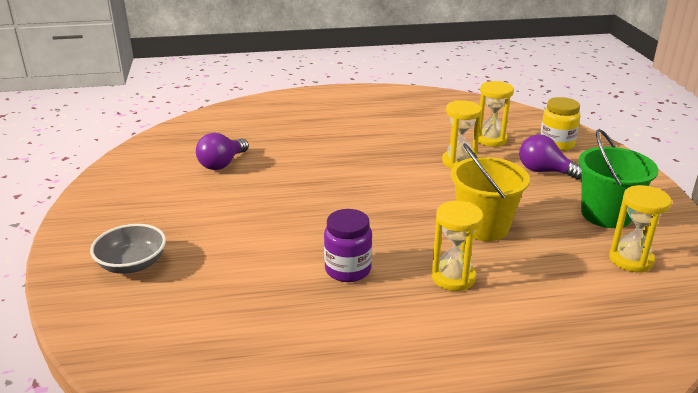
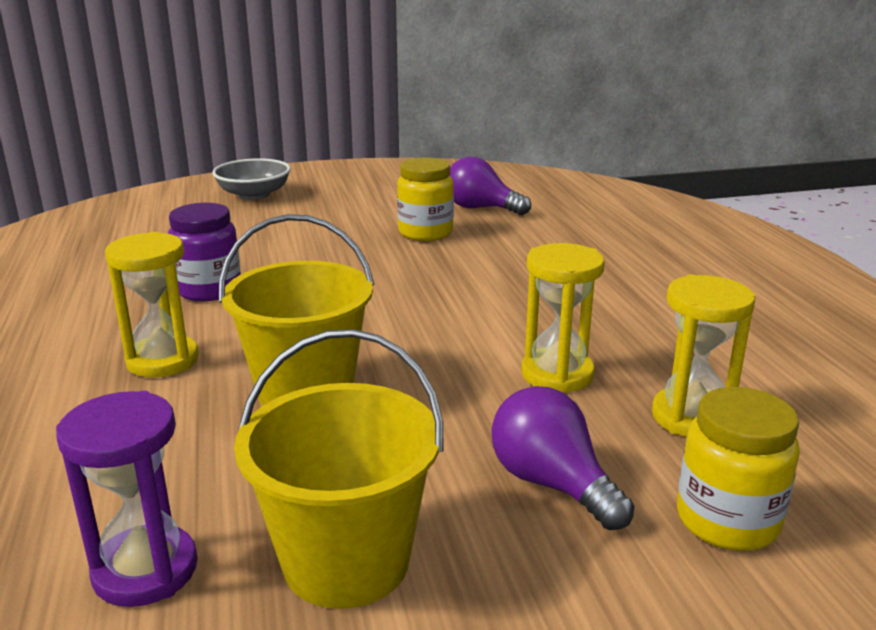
camera: 85 degrees right, 5 degrees down
(263, 186) = (425, 233): none -> yellow jar
(544, 171) = (552, 484): purple light bulb -> purple light bulb turned 60 degrees counterclockwise
(606, 214) = (346, 561): green bucket -> yellow bucket
(631, 260) = (145, 570): yellow hourglass -> purple hourglass

